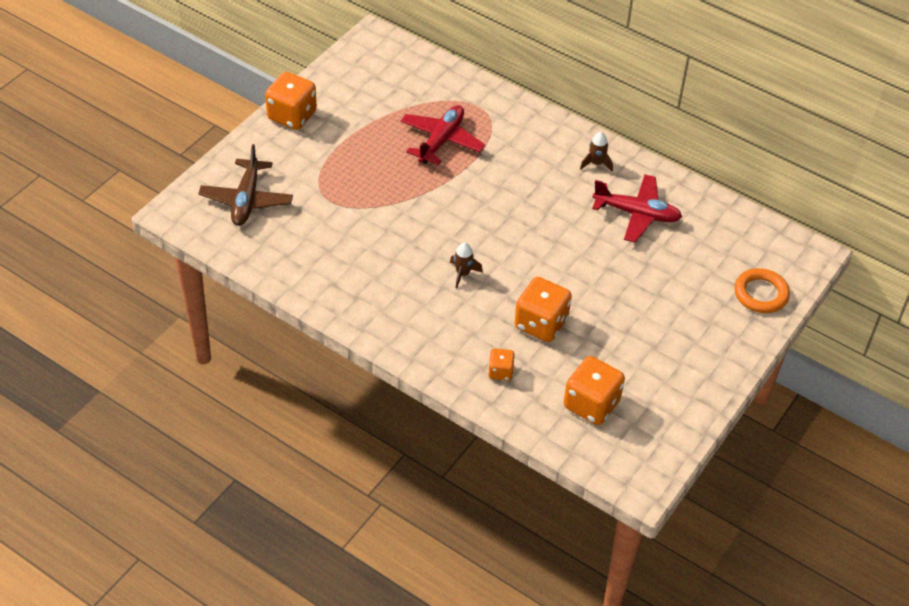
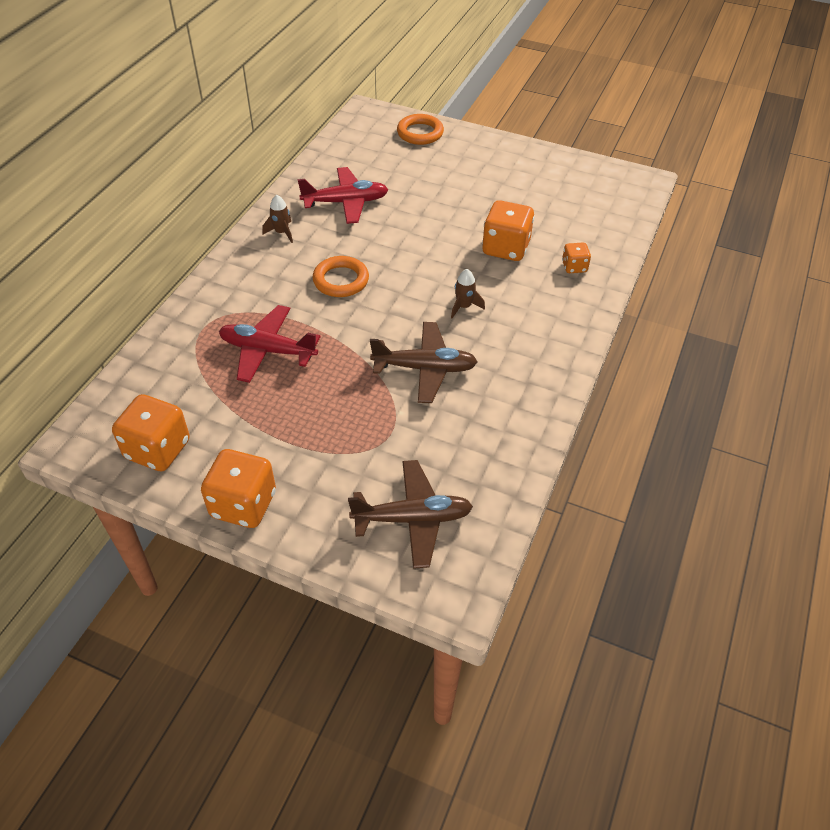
camera: 100 degrees left, 0 degrees up
(393, 233) = (425, 368): none -> brown plane
(518, 195) = (341, 280): none -> orange ring
(591, 404) = (581, 211): orange dice -> orange dice (158, 449)
(637, 214) = (346, 202): red plane -> red plane turned 75 degrees clockwise

